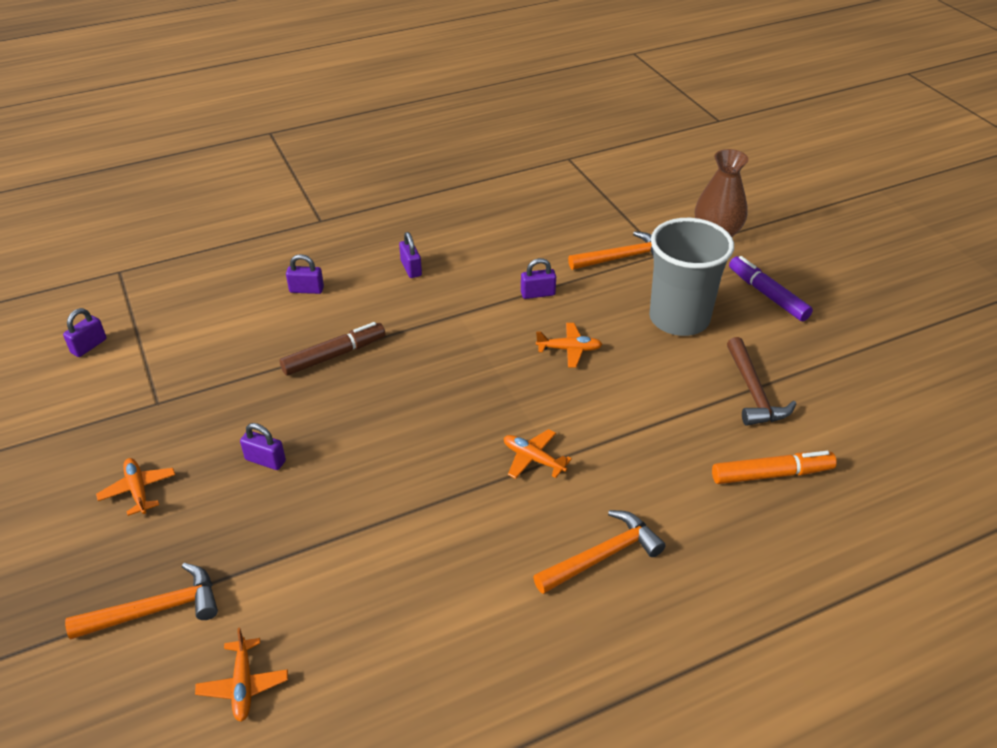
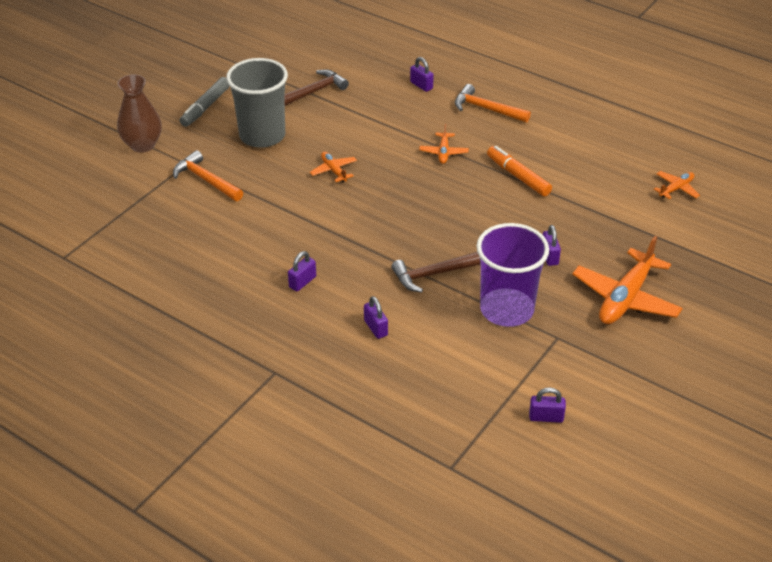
camera: 120 degrees left, 0 degrees up
(138, 490) = (625, 298): orange plane -> orange plane, size x2.01
(155, 610) = (679, 241): orange hammer -> none
(231, 384) = (507, 309): none -> purple cup
(334, 355) = (433, 274): brown marker -> brown hammer
(538, 294) = (283, 205): purple padlock -> purple padlock (421, 85)
(767, 295) = (206, 107): purple marker -> grey marker
(771, 474) = (377, 72): orange marker -> orange marker (518, 176)

